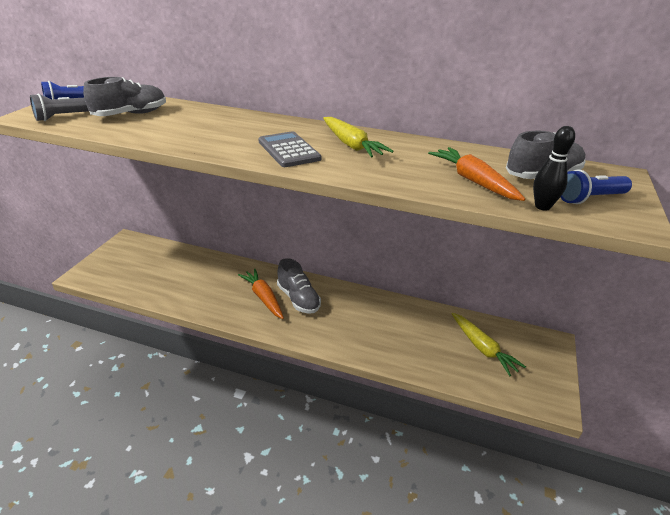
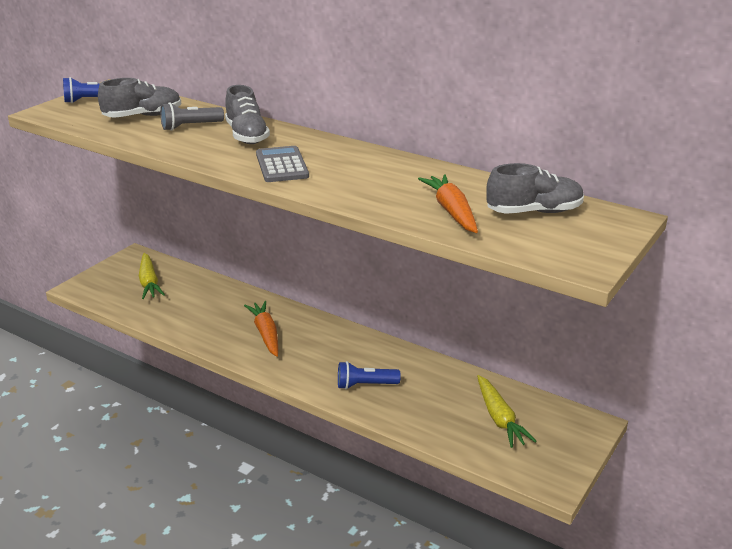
camera: 15 degrees right, 5 degrees down
(64, 117) = (79, 115): grey flashlight -> grey flashlight (190, 126)
(298, 299) = (305, 340): grey shoe -> grey shoe (247, 135)
(351, 145) = (351, 164): yellow carrot -> yellow carrot (149, 282)
(542, 206) = (501, 241): black bowling pin -> none
(589, 198) = (562, 239): blue flashlight -> blue flashlight (365, 385)

